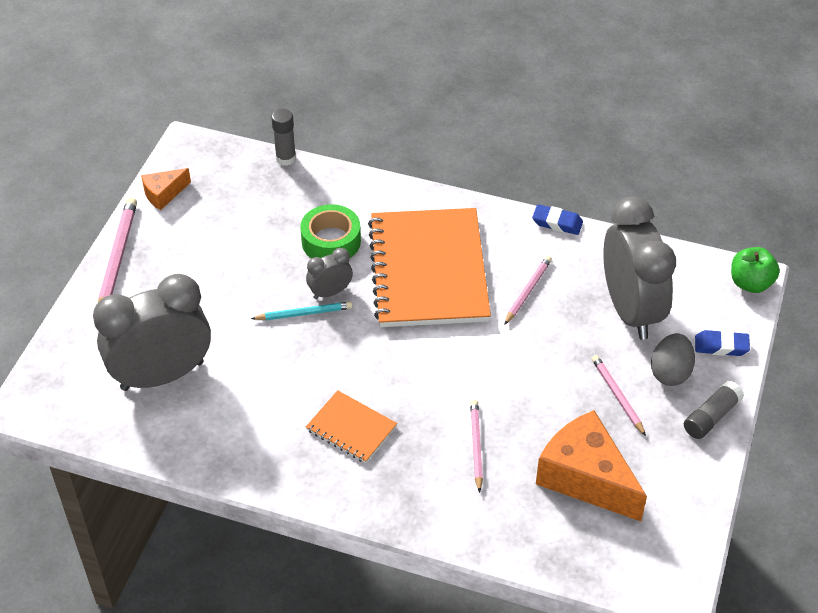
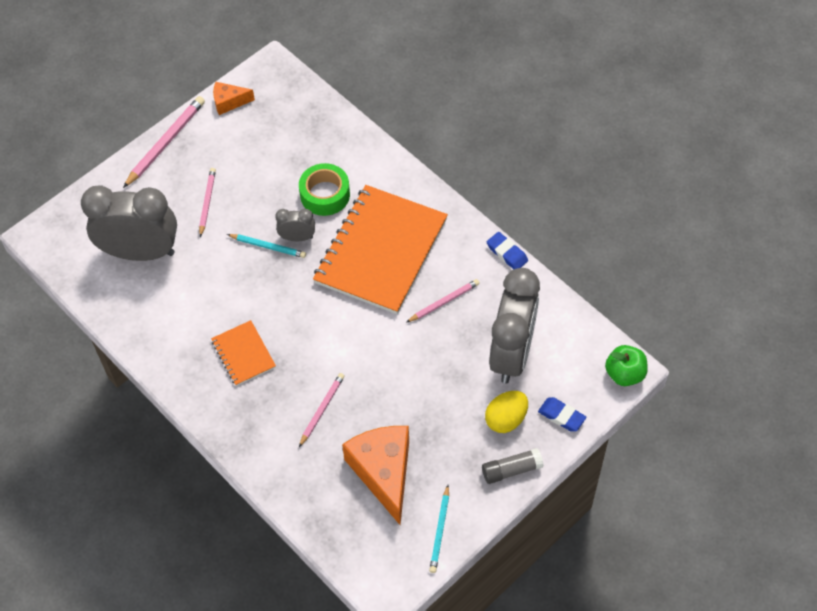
camera: 30 degrees right, 10 degrees up
(286, 158) = (336, 108): grey glue stick -> none
(617, 396) = (452, 419): pink pencil -> pink pencil (207, 202)
(670, 372) = (506, 419): grey egg -> yellow egg
(685, 507) = (440, 531): none -> turquoise pencil

